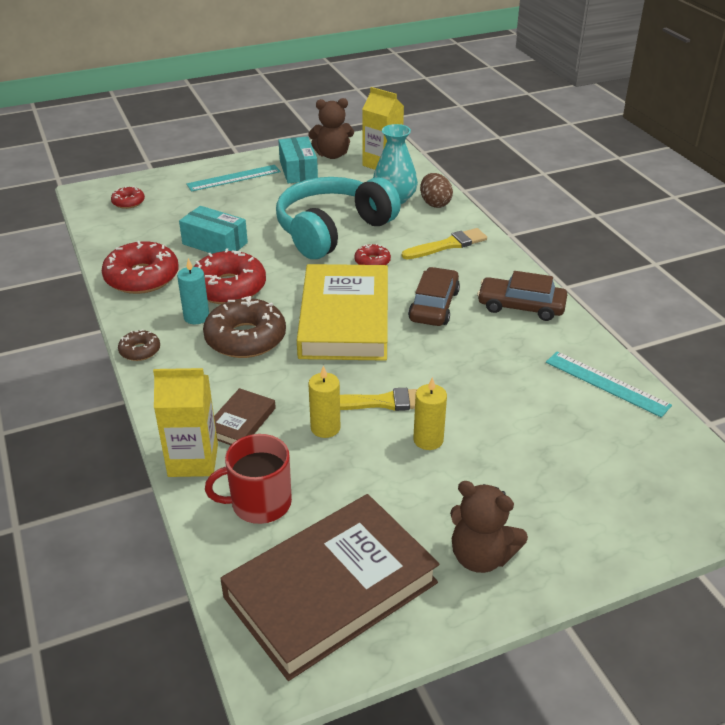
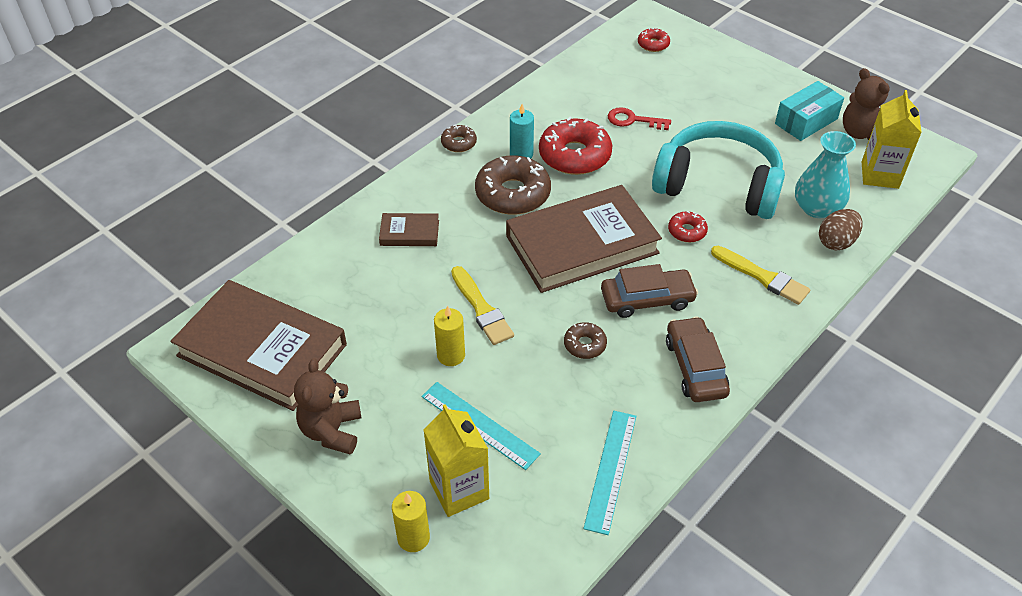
camera: 65 degrees right, 10 degrees up
(142, 277) = (551, 101): red donut -> none
(193, 460) = (354, 225): yellow carton -> yellow carton (459, 490)
(215, 243) = (633, 120): turquoise box -> red key
(234, 178) = (750, 86): turquoise ruler -> turquoise ruler (479, 425)
(259, 503) = (328, 278): red mug -> none
(325, 428) = (430, 285): yellow candle -> yellow candle (413, 538)
(345, 319) = (582, 244): yellow book -> brown book
(464, 354) = (585, 345): none -> brown donut

